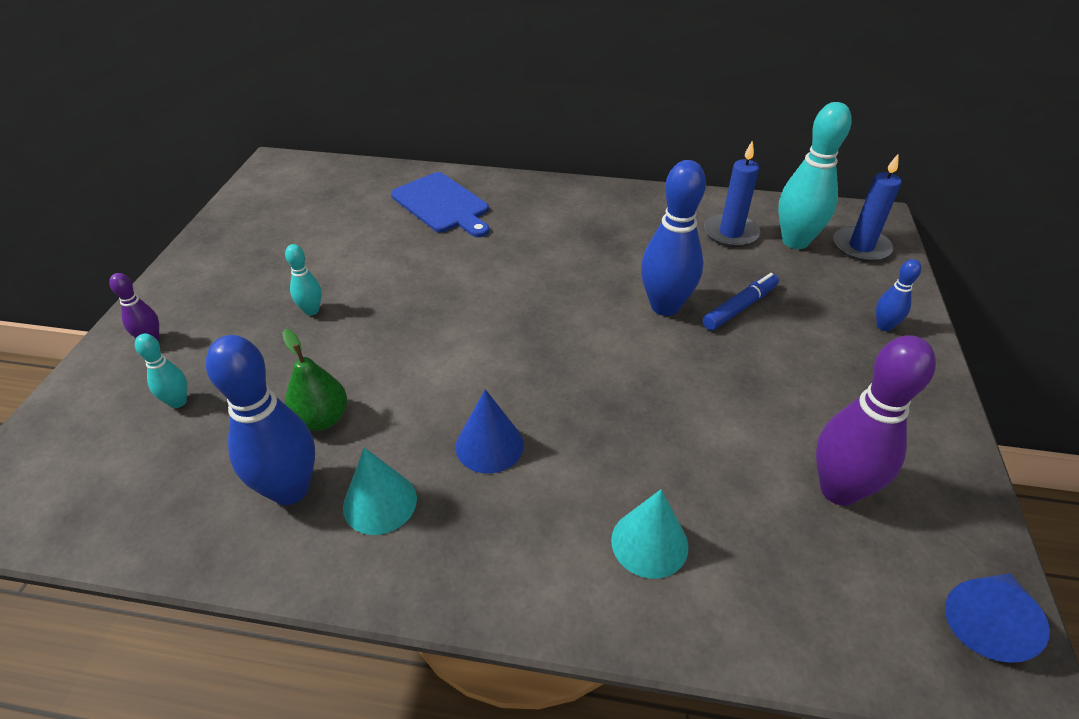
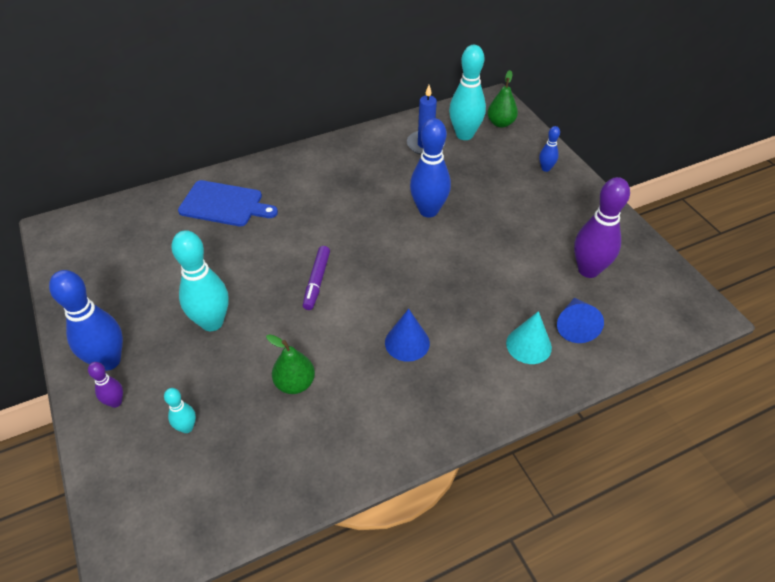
camera: 35 degrees left, 5 degrees up
(290, 489) = (320, 432): blue bowling pin -> blue bowling pin (108, 361)
(311, 310) = (212, 322): turquoise bowling pin -> turquoise bowling pin, size x2.02
(380, 502) = (378, 407): turquoise cone -> none
(456, 322) = (317, 281): none -> purple marker
(739, 307) = (468, 192): blue marker -> none
(861, 247) = (500, 123): blue candle -> green pear
(985, 620) = (682, 296): blue cone -> blue cone (575, 326)

